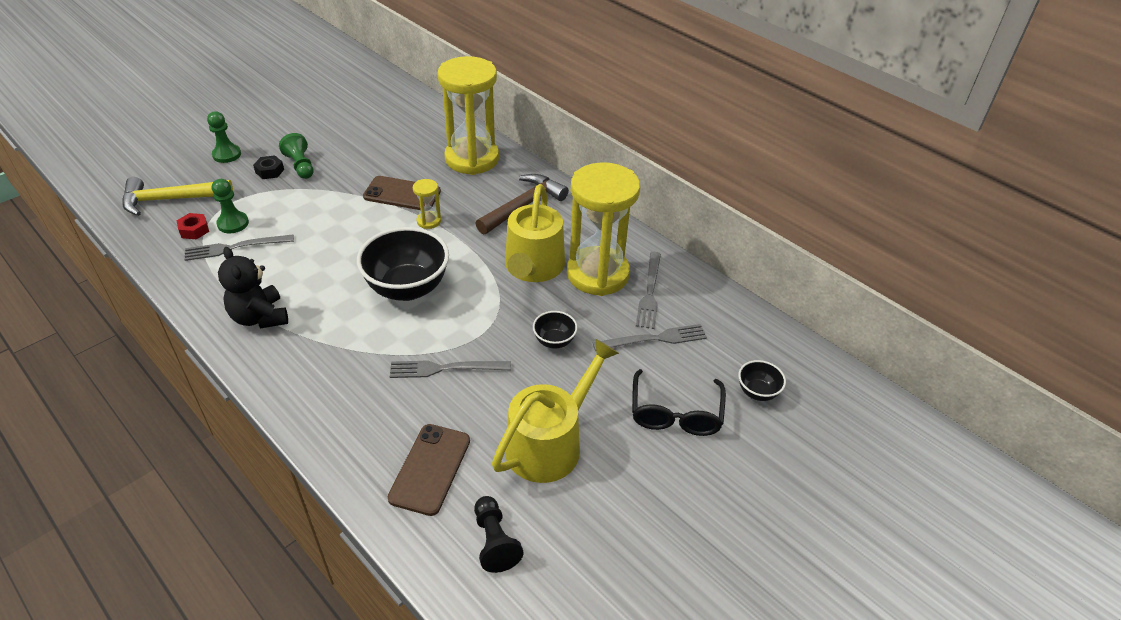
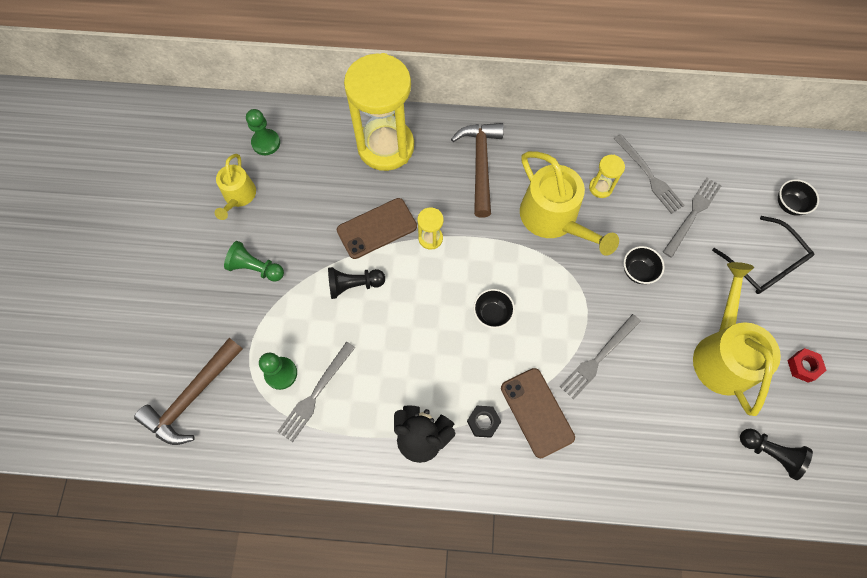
camera: 40 degrees left, 25 degrees up
(171, 200) = (192, 397): yellow hammer -> brown hammer
(194, 230) = (258, 408): red nut -> red nut (803, 366)
(227, 155) = (173, 310): green pawn -> green pawn (266, 143)
(269, 171) = (237, 295): black nut -> black nut (483, 422)
(343, 212) = (354, 285): none -> black pawn
(345, 128) = (238, 196): none -> yellow watering can
(407, 288) = (492, 314): black bowl -> black bowl, size x0.47
(430, 469) = (679, 441): brown phone -> brown phone (537, 412)
(598, 274) = (600, 187): yellow hourglass -> yellow hourglass, size x0.41

